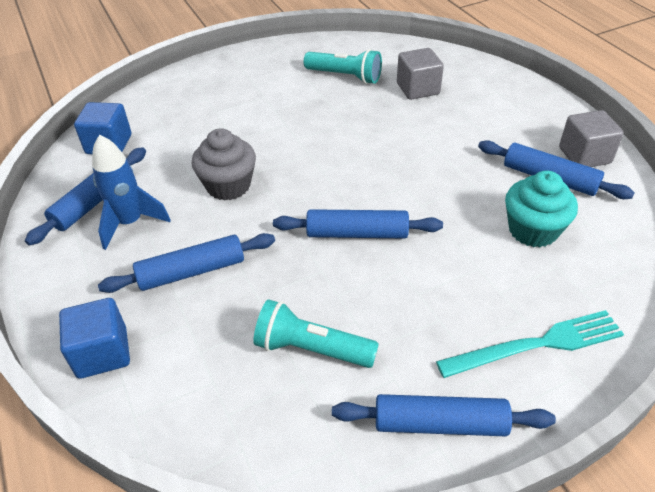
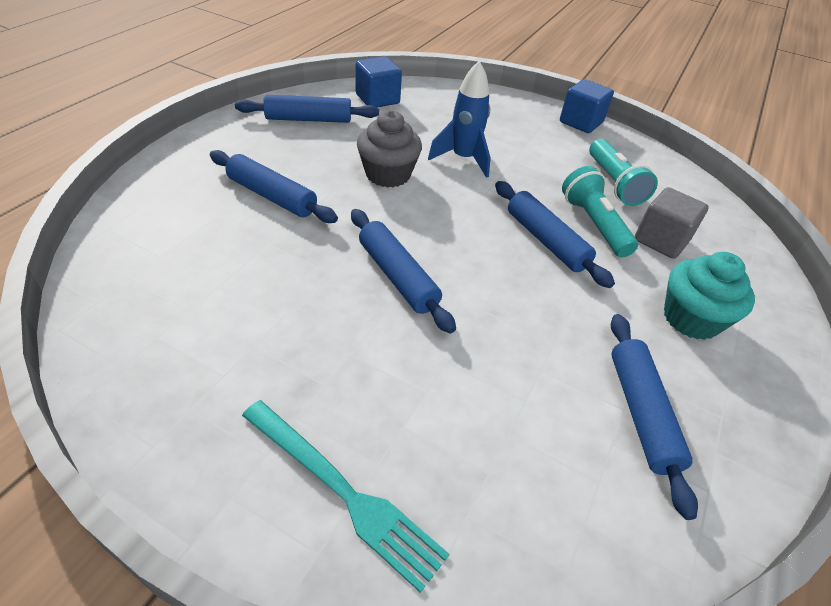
camera: 50 degrees right, 0 degrees up
(102, 353) = (159, 188): blue cube -> blue cube (581, 122)
(130, 223) = (301, 145): blue rocket -> blue rocket (463, 159)
(311, 349) = (228, 302): turquoise flashlight -> turquoise flashlight (593, 224)
(440, 423) = (182, 435): blue rolling pin -> blue rolling pin (546, 240)
(533, 230) = (530, 425): turquoise cupcake -> turquoise cupcake (691, 319)
(584, 155) = (727, 439): grey cube -> none

